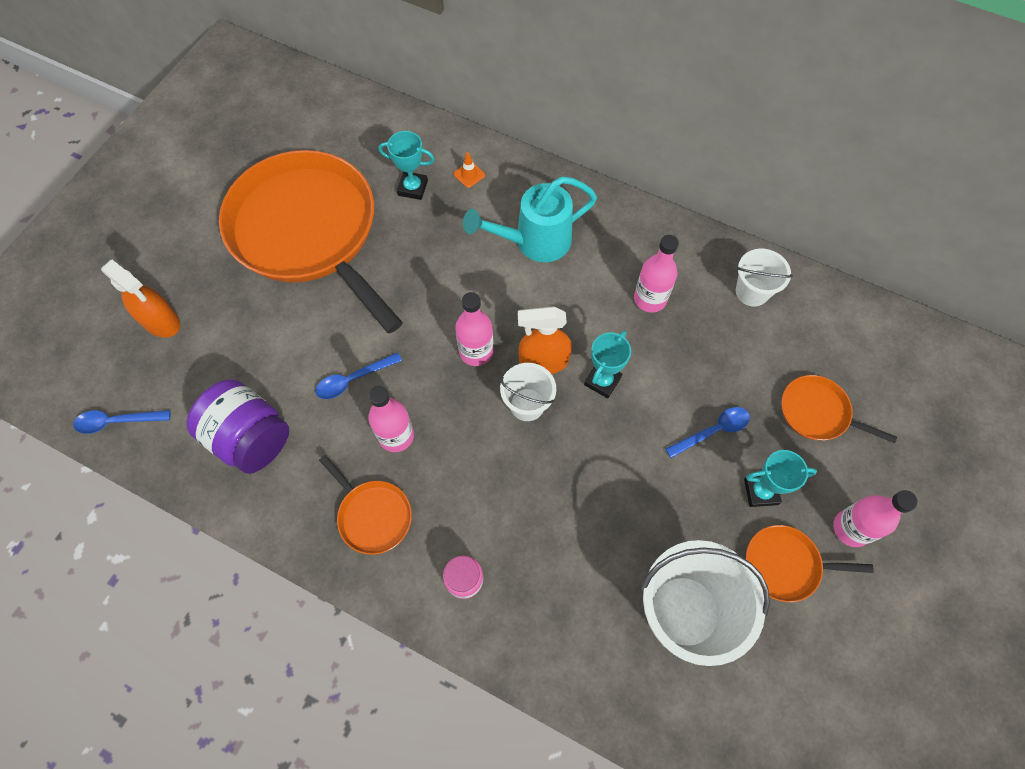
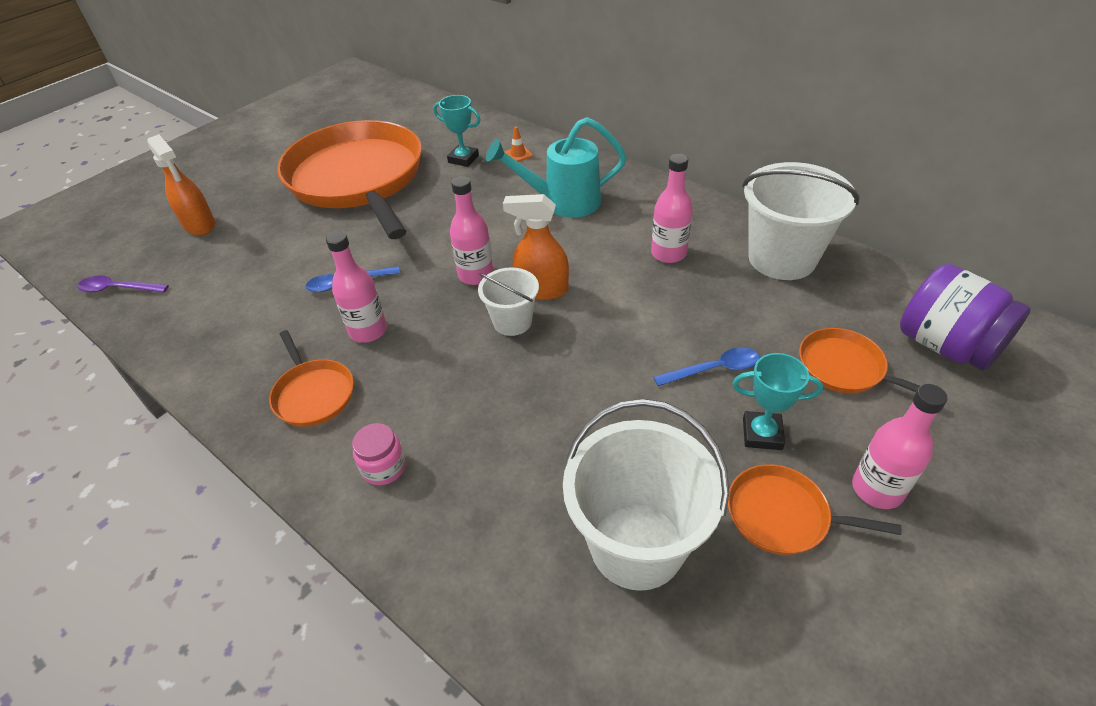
camera: 15 degrees right, 20 degrees down
(117, 421) = (118, 289): blue spoon -> purple spoon
(250, 438) = (228, 315): purple jar -> purple jar (946, 345)
(602, 381) = (599, 312): turquoise trophy -> none
(752, 292) = (782, 258): white bucket -> white bucket, size x1.82

